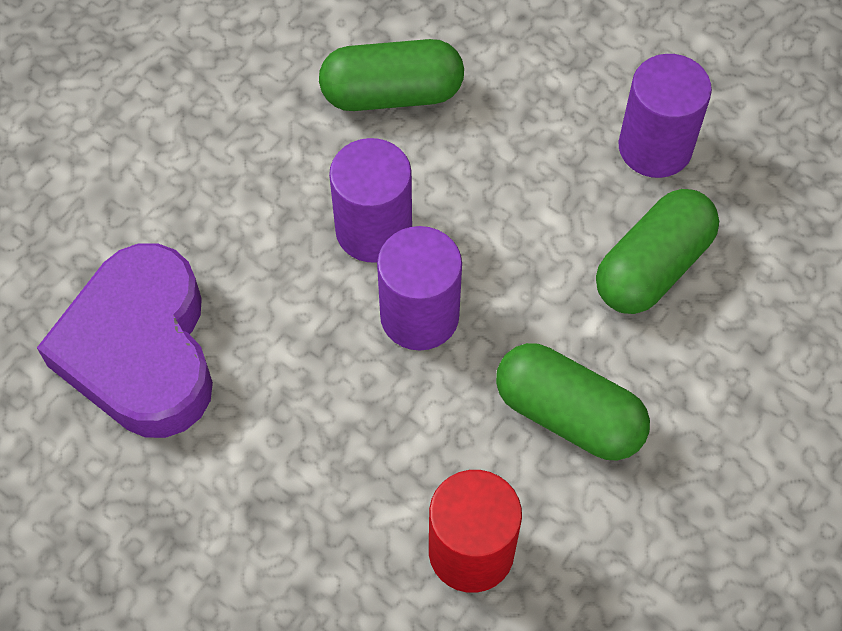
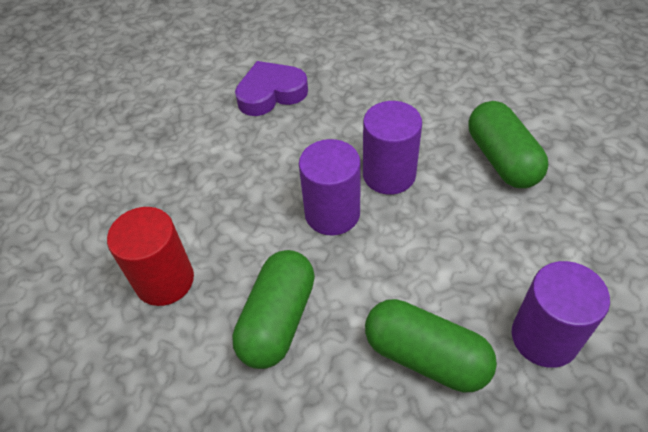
camera: 80 degrees right, 10 degrees down
(141, 350) = (271, 93): purple heart -> purple heart, size x0.64

